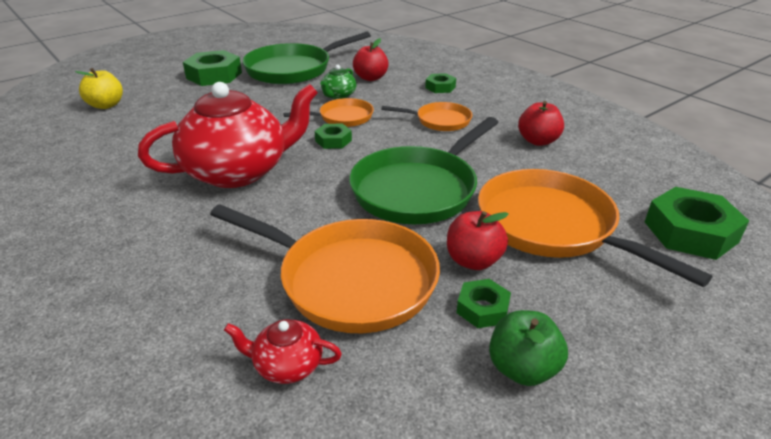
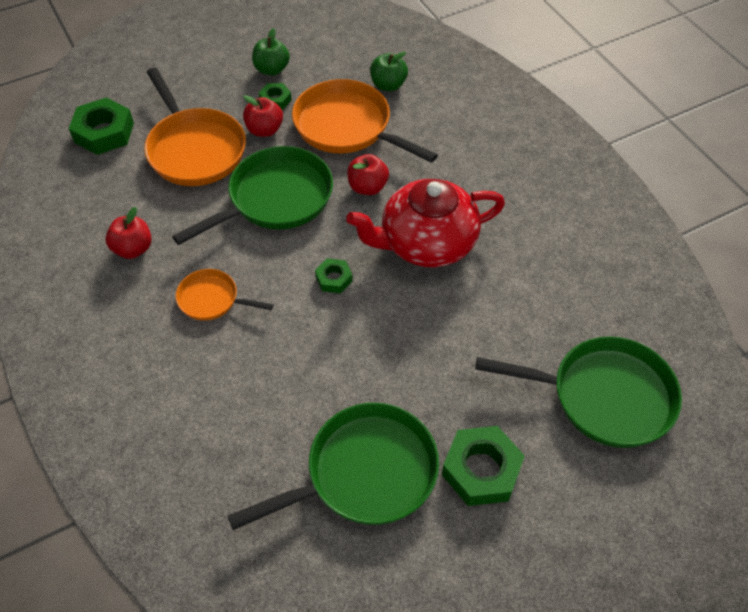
camera: 170 degrees left, 20 degrees up
(106, 105) = (603, 396): yellow apple -> green pan
(287, 365) = (388, 85): red teapot -> green apple
(338, 95) = (312, 377): green teapot -> none
(342, 117) = (316, 322): orange pan -> none
(370, 78) = (257, 424): red apple -> red apple (367, 187)
(440, 87) = (175, 380): green nut -> none

